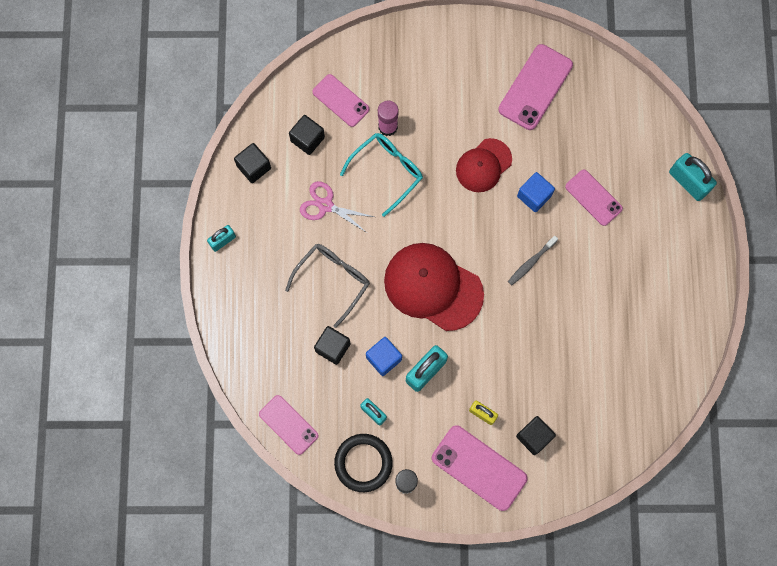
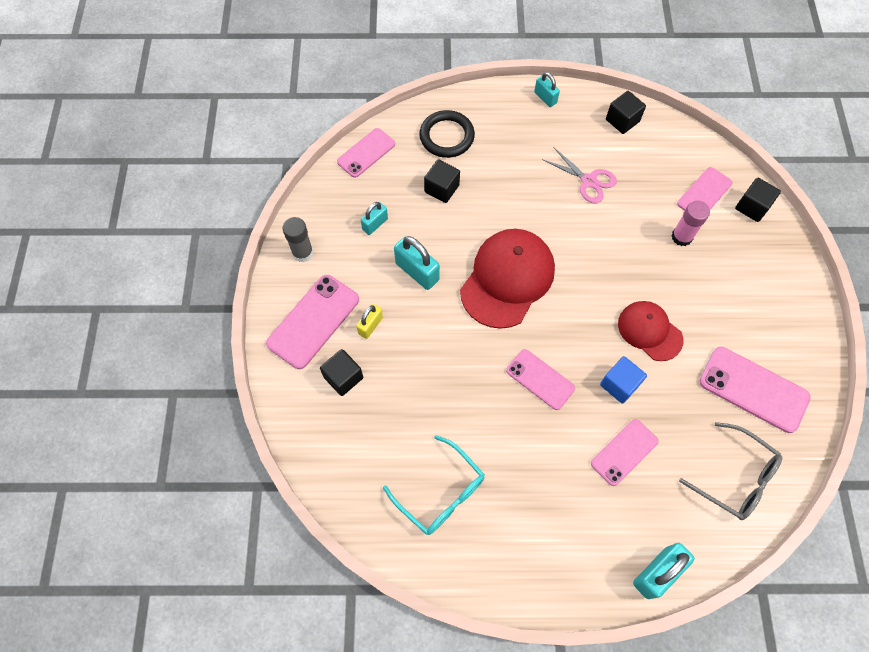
camera: 90 degrees right, 10 degrees down
(307, 139) = (657, 165): black cube -> black cube (752, 207)
(325, 205) = (589, 181): pink scissors -> pink scissors turned 105 degrees clockwise
(332, 280) = (510, 188): grey glasses -> grey glasses (735, 477)
(363, 463) = (325, 215): black ring -> black ring (447, 136)
(384, 358) = (430, 233): blue cube -> none
(387, 171) = (631, 236): turquoise glasses -> turquoise glasses (440, 492)
(531, 262) = (540, 379): grey toothbrush -> pink phone

